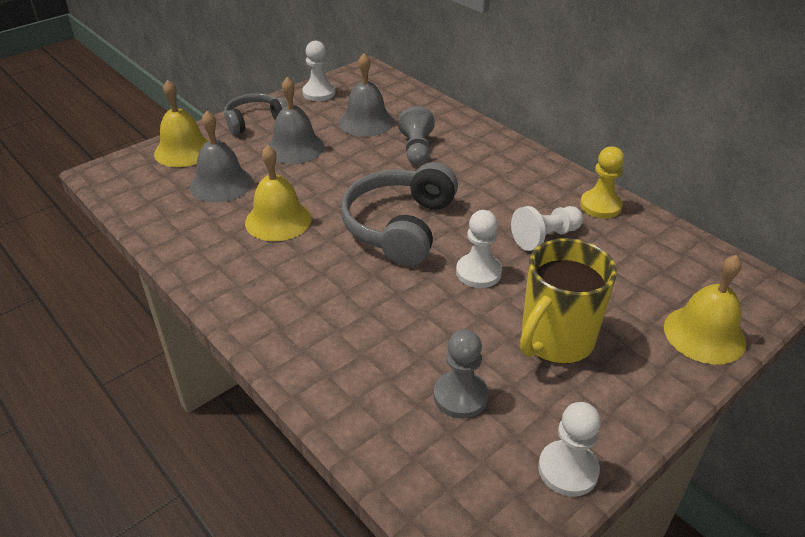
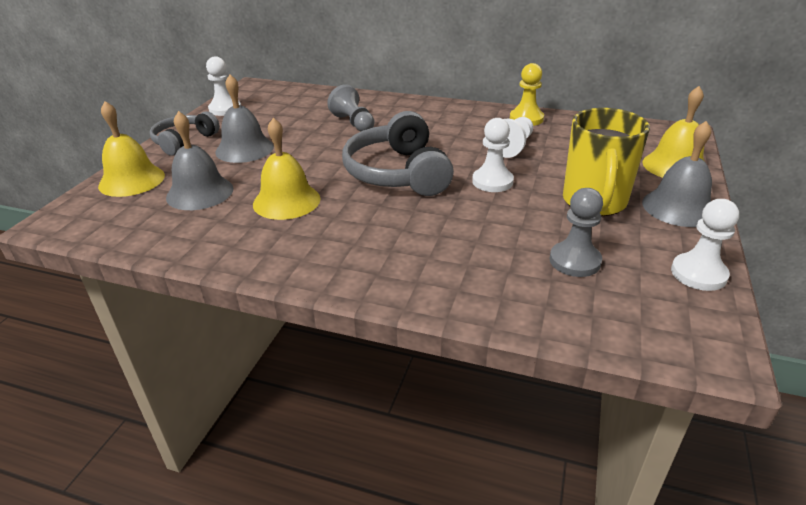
camera: 30 degrees left, 5 degrees down
(366, 122) = (290, 117): grey bell -> grey bell (679, 207)

